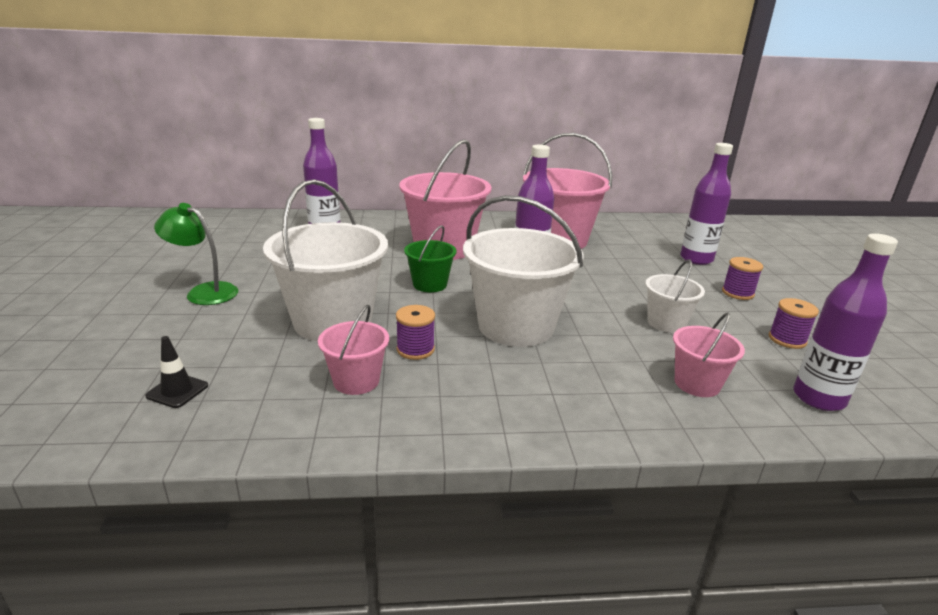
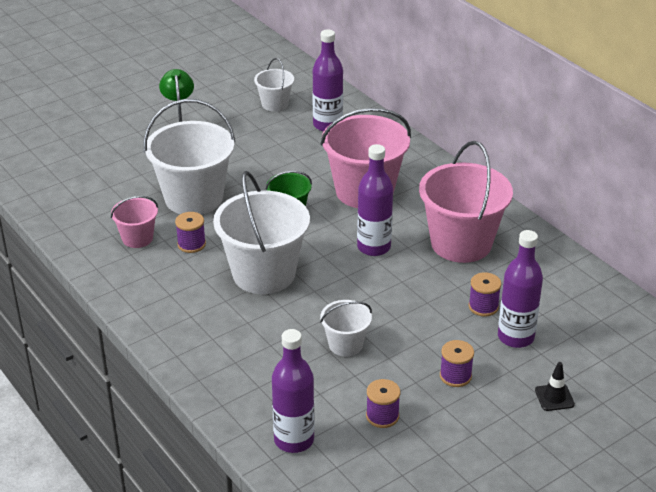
camera: 60 degrees right, 10 degrees up
(177, 391) = (77, 187): black traffic cone -> black traffic cone (554, 397)
(251, 239) = (275, 104): none -> white bucket
(649, 257) = (483, 306): none -> purple spool
(697, 384) = (260, 376): pink bucket -> none

